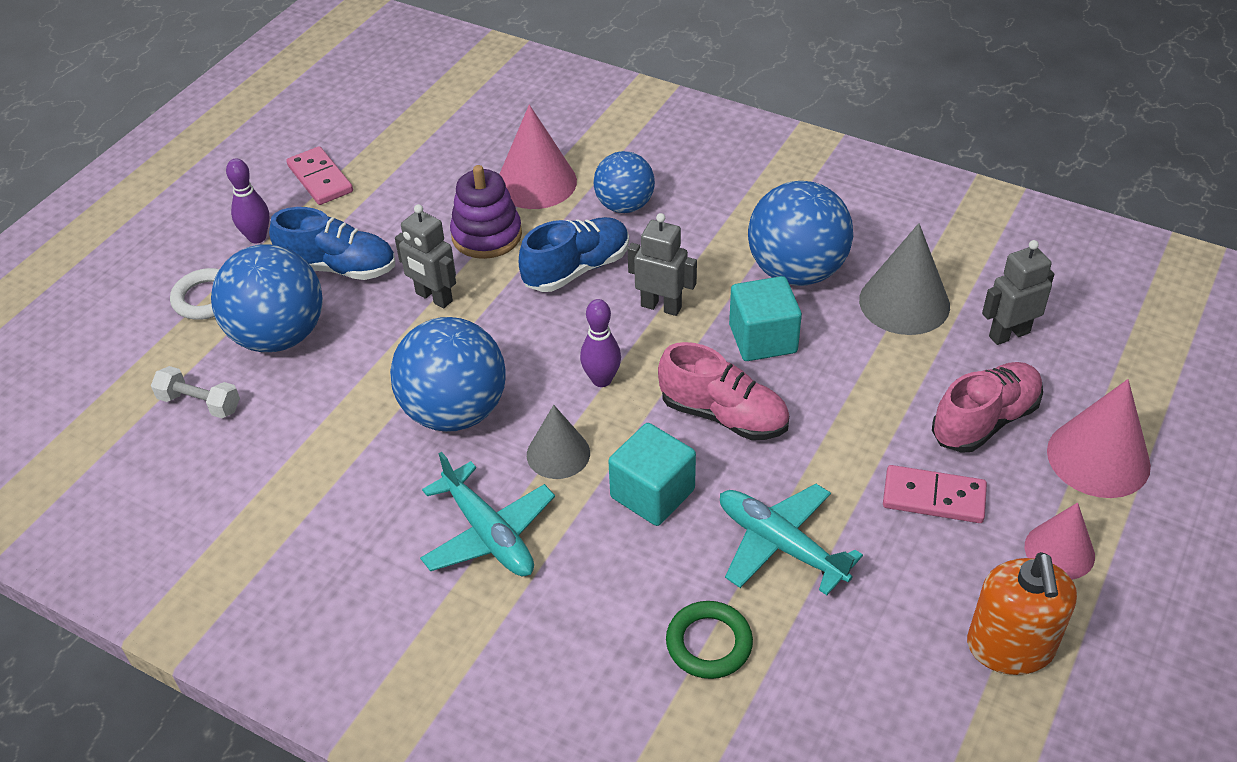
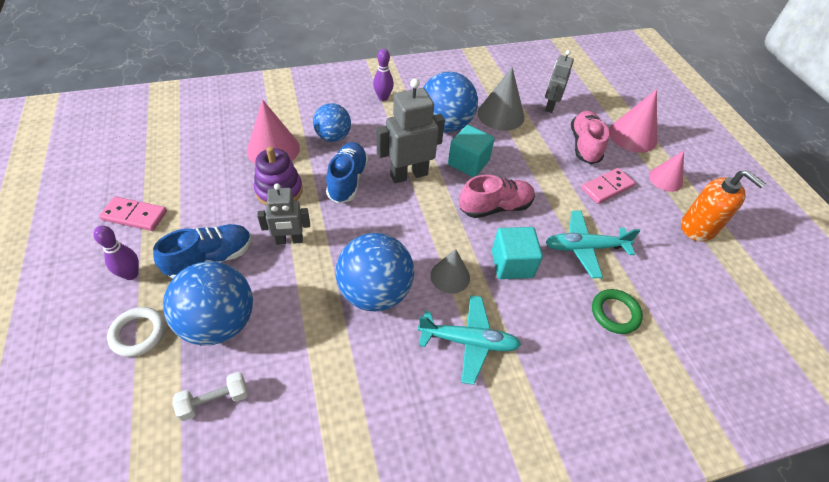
camera: 50 degrees left, 5 degrees up
(601, 380) = (425, 226): purple bowling pin -> purple bowling pin (383, 97)
(661, 306) = (408, 174): grey robot -> grey robot, size x1.56

